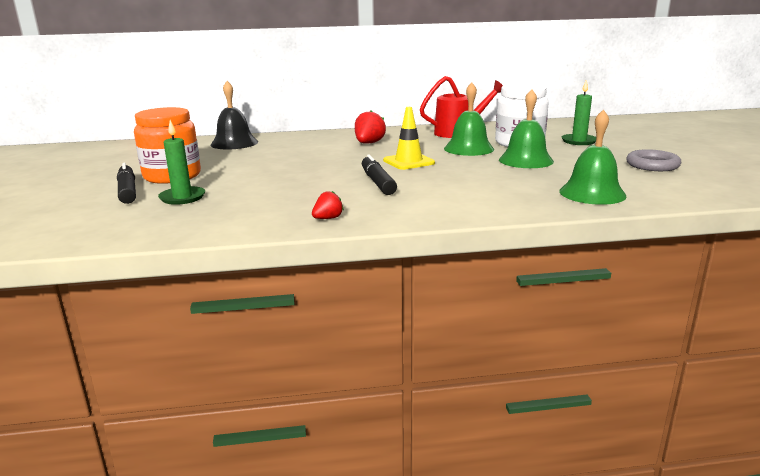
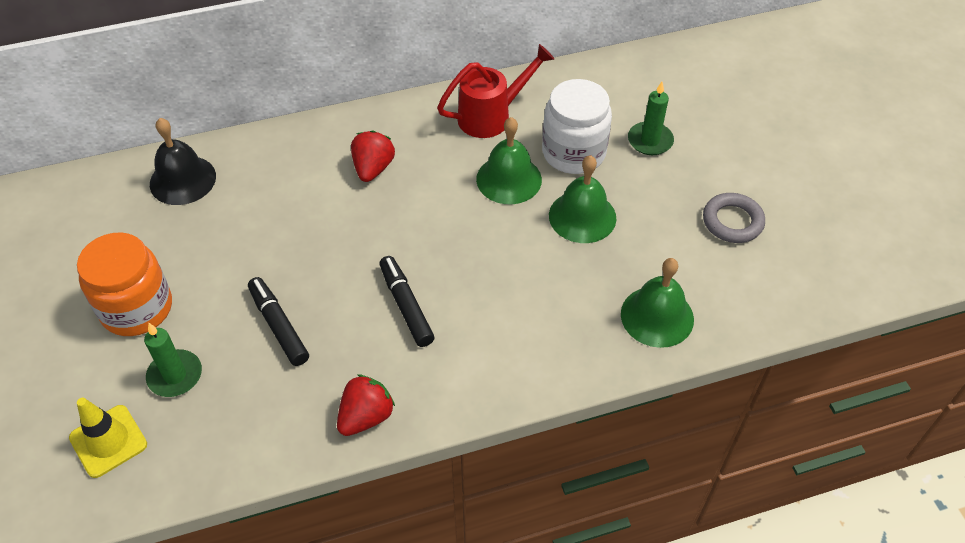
camera: 10 degrees left, 30 degrees up
(127, 191) = (96, 362): black marker -> black marker (279, 326)
(328, 218) = (366, 417): red strawberry -> red strawberry, size x1.67
(408, 162) = (435, 233): yellow traffic cone -> yellow traffic cone (108, 441)

